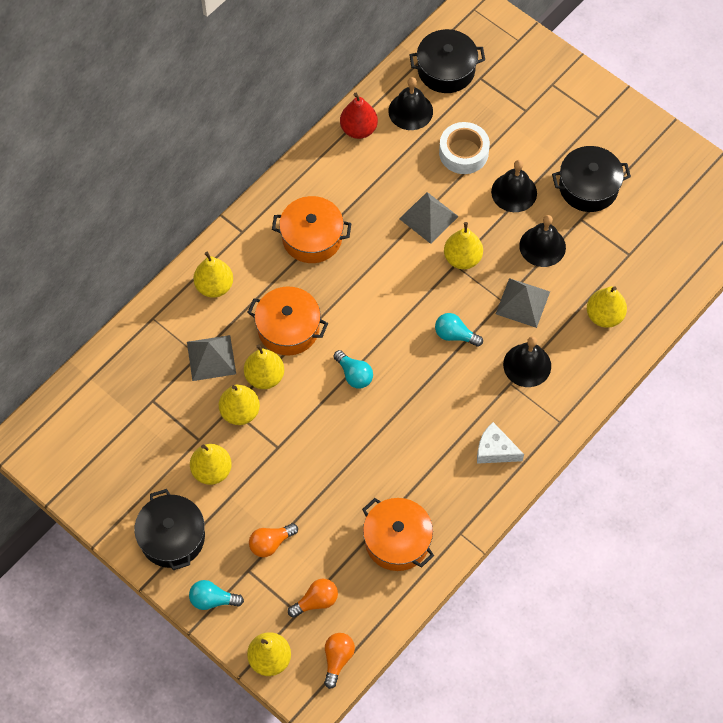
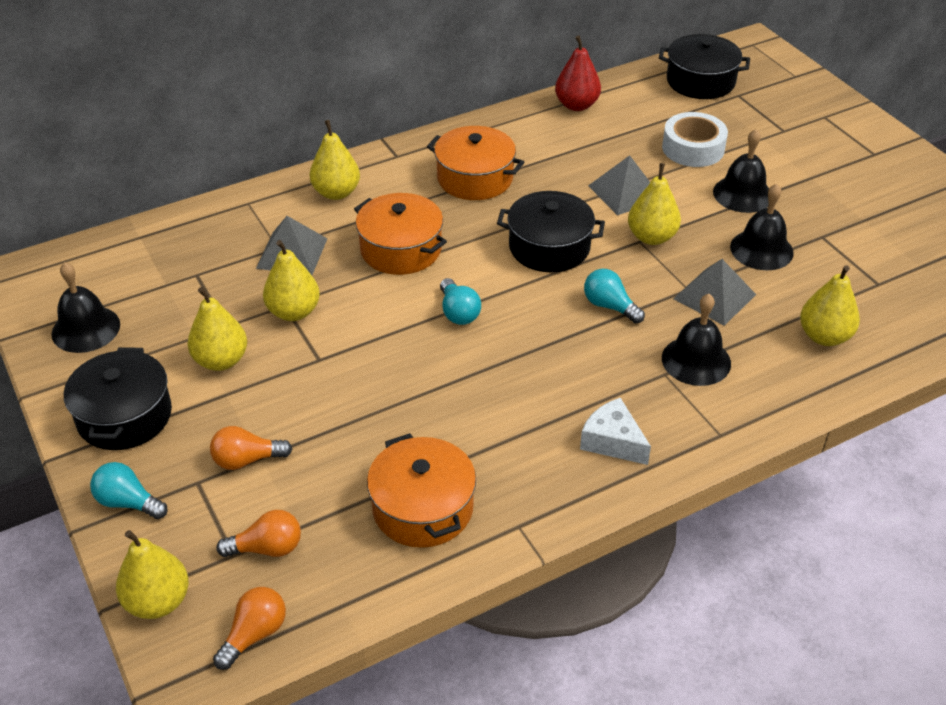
camera: 20 degrees right, 20 degrees down
(264, 377) = (345, 286): yellow pear -> none
(410, 111) = (644, 103): black bell -> black bell (86, 329)
(588, 187) = (842, 210): black pot -> black pot (549, 247)

